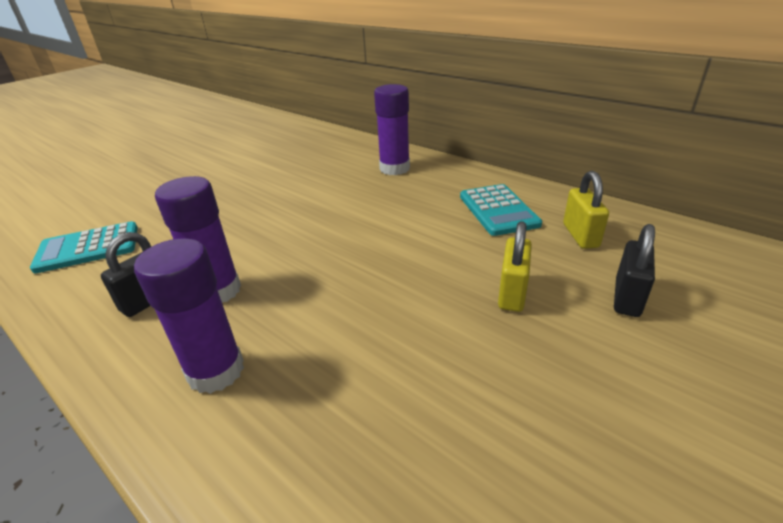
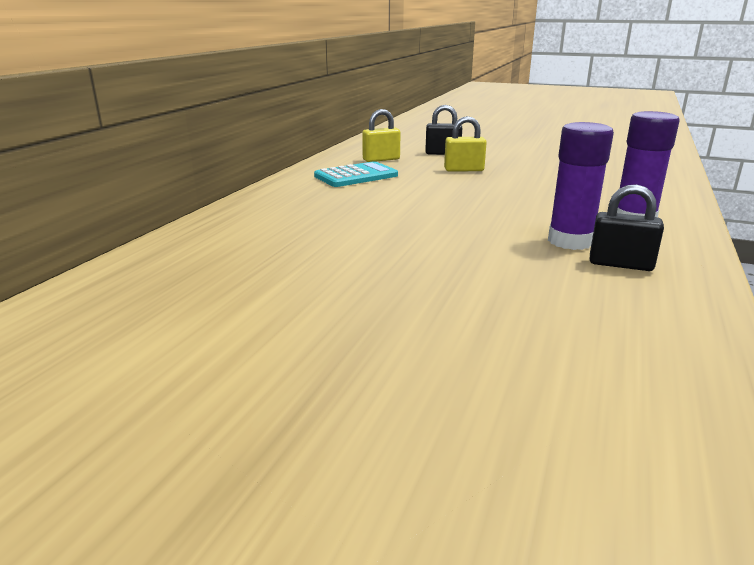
camera: 110 degrees left, 10 degrees down
(88, 248) = (614, 345): turquoise calculator -> none
(394, 168) = (273, 214): purple glue stick -> none

